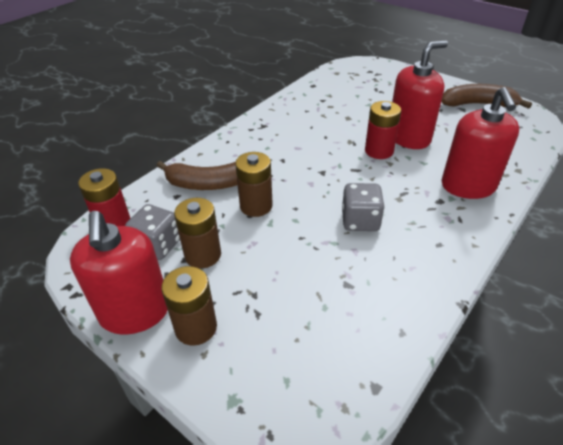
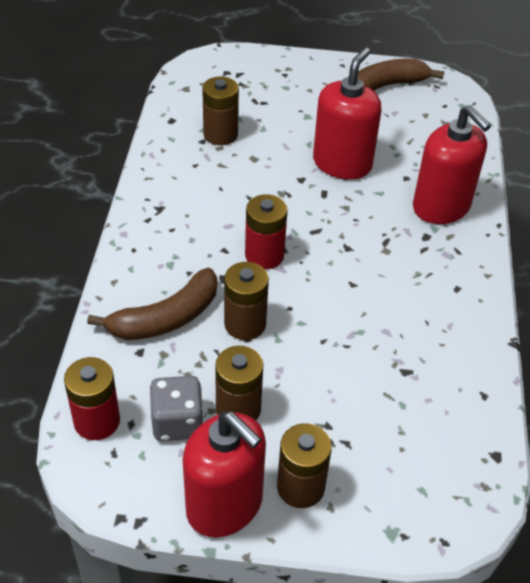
camera: 35 degrees left, 5 degrees up
(337, 100) = (220, 134): none -> brown battery
(360, 221) = (367, 294): grey dice -> none
(379, 151) = (323, 195): red battery -> red battery (264, 255)

